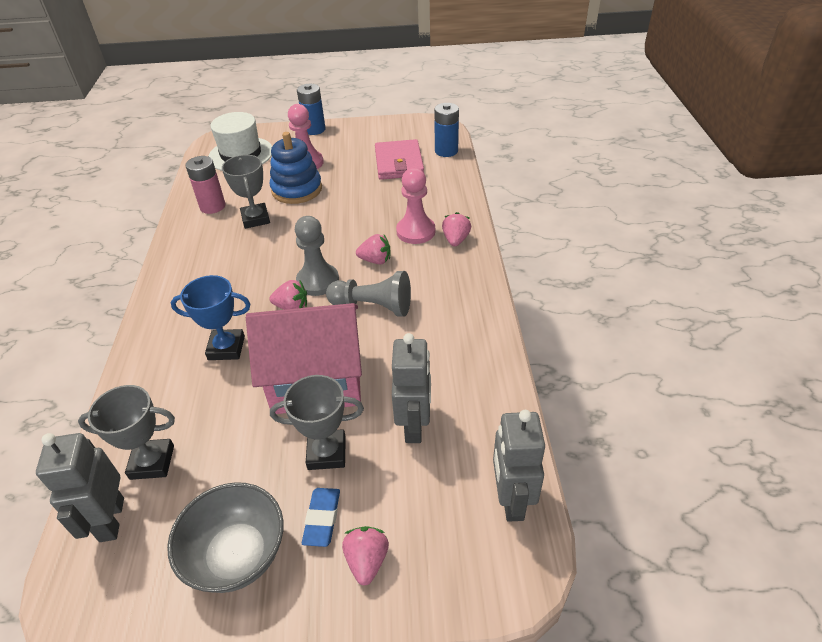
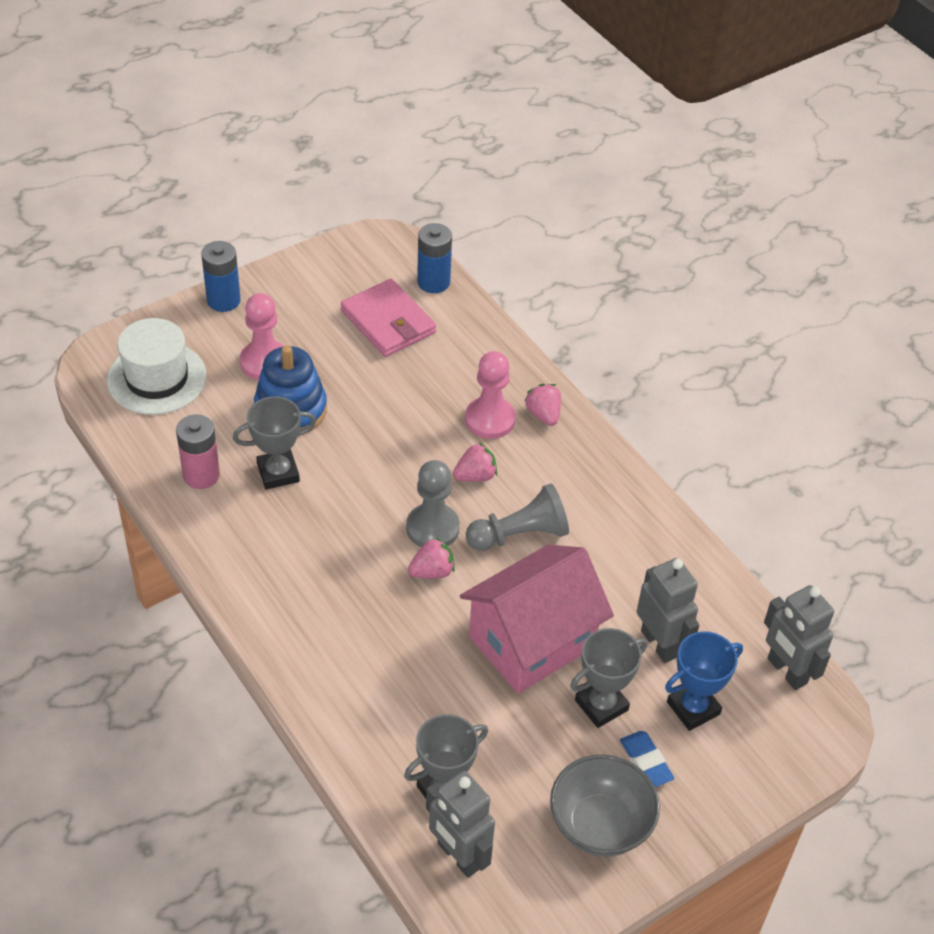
camera: 35 degrees left, 5 degrees up
(226, 348) = (404, 648): blue trophy -> blue trophy (693, 708)
(255, 219) = (278, 473): grey trophy -> grey trophy turned 60 degrees counterclockwise
(367, 561) = (709, 775): pink strawberry -> none

